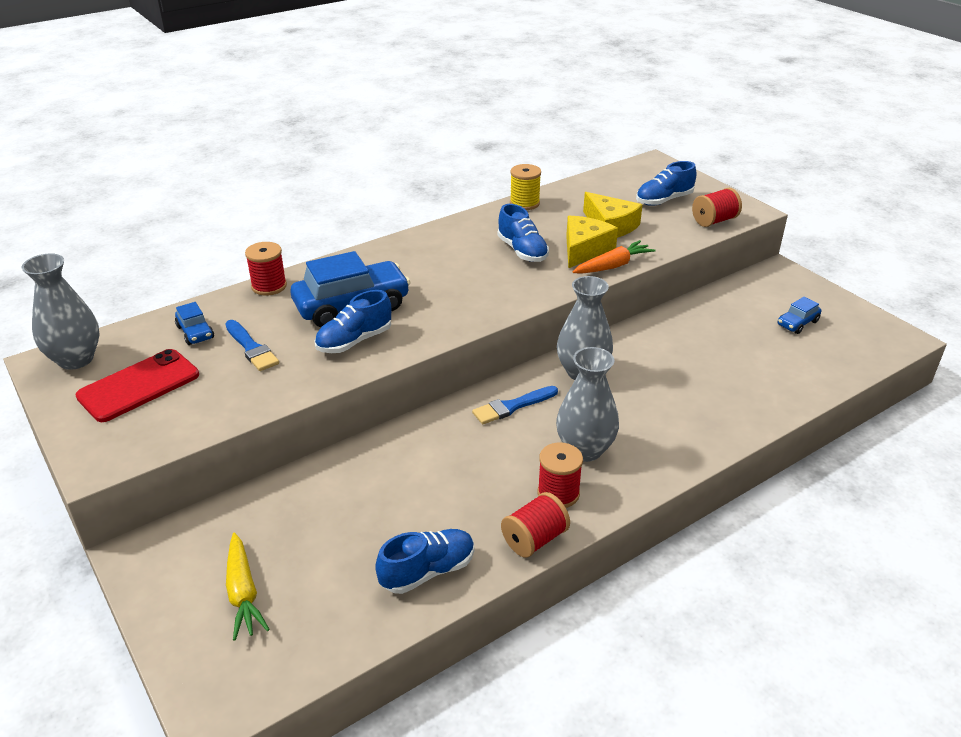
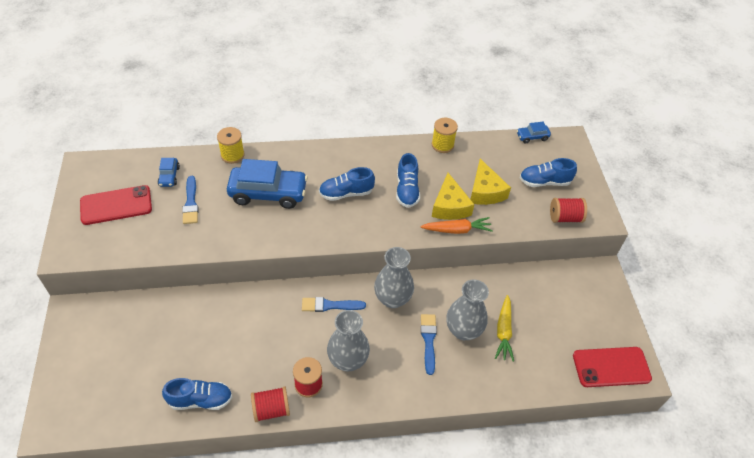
camera: 25 degrees right, 15 degrees up
(76, 359) = (97, 169): grey vase -> grey vase (463, 330)
(243, 593) = (103, 364): yellow carrot -> yellow carrot (503, 332)
(269, 286) = (232, 155): red spool -> yellow spool
(354, 341) = (250, 224): blue shoe -> blue shoe (346, 193)
(584, 249) = (449, 206): yellow cheese -> yellow cheese turned 120 degrees clockwise
(661, 394) = (428, 340): none -> blue brush
(797, 323) = (573, 325): blue car -> blue car (532, 137)
(869, 343) = (611, 367): none -> red phone

